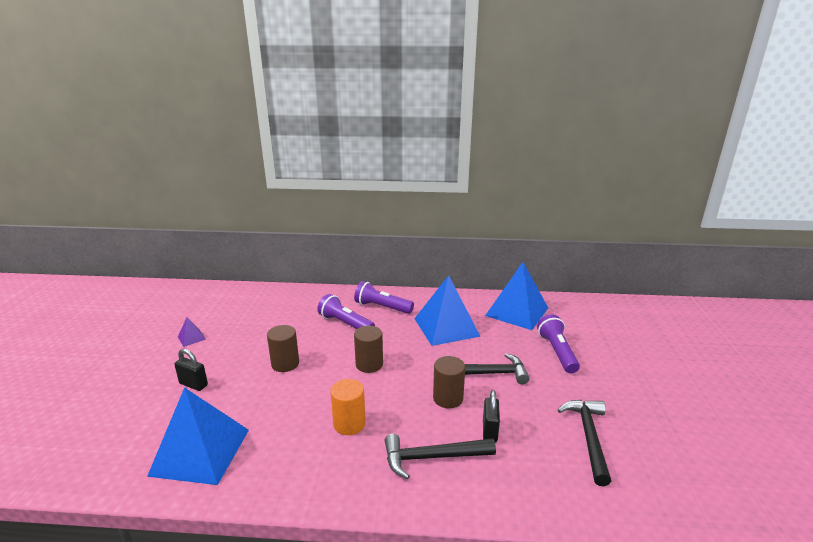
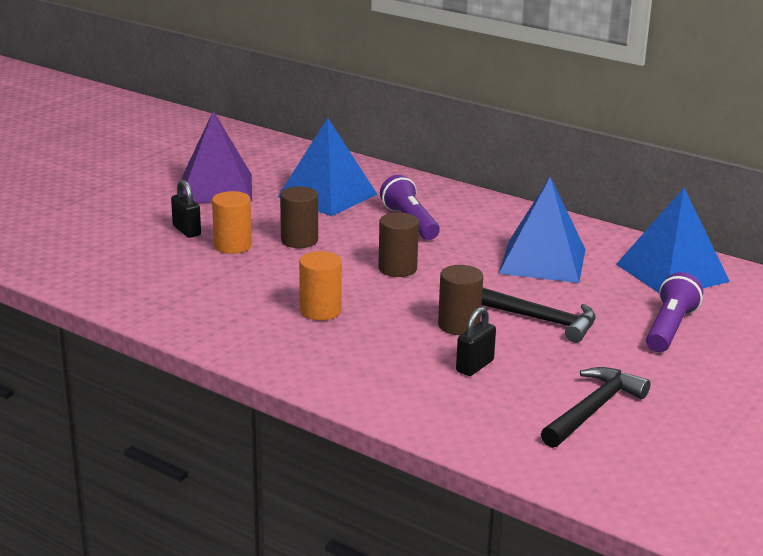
camera: 30 degrees right, 0 degrees up
(191, 338) = (216, 188): purple pyramid -> purple pyramid, size x2.41
(200, 451) = (153, 285): blue pyramid -> blue pyramid (327, 195)
(239, 386) = (232, 246): none -> orange cylinder
(382, 307) = (478, 217): purple flashlight -> none
(432, 457) = (382, 364): black hammer -> none

